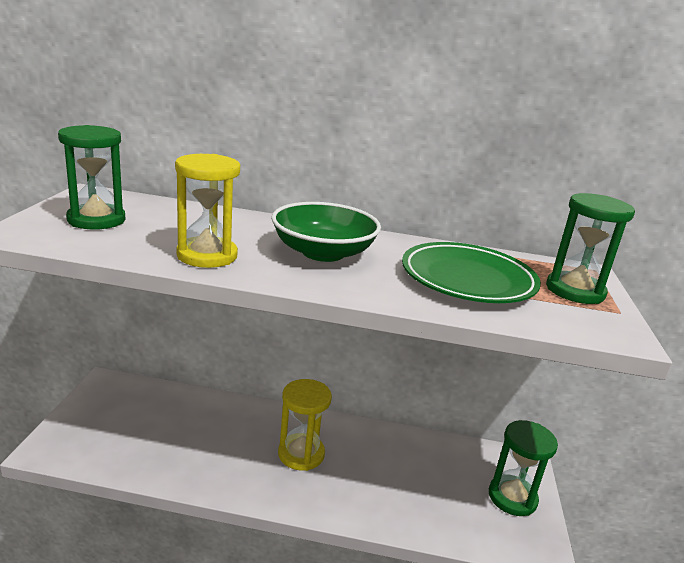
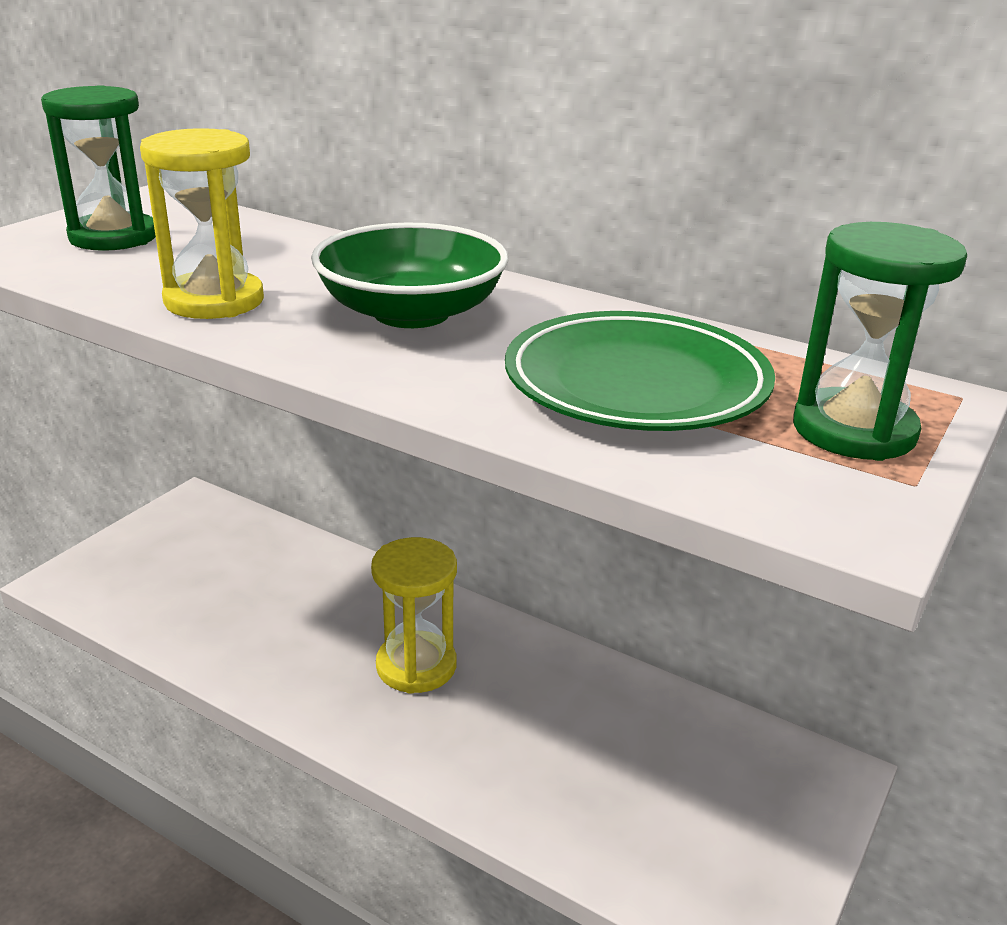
camera: 25 degrees right, 5 degrees up
(512, 497) = (758, 830): green hourglass -> none

